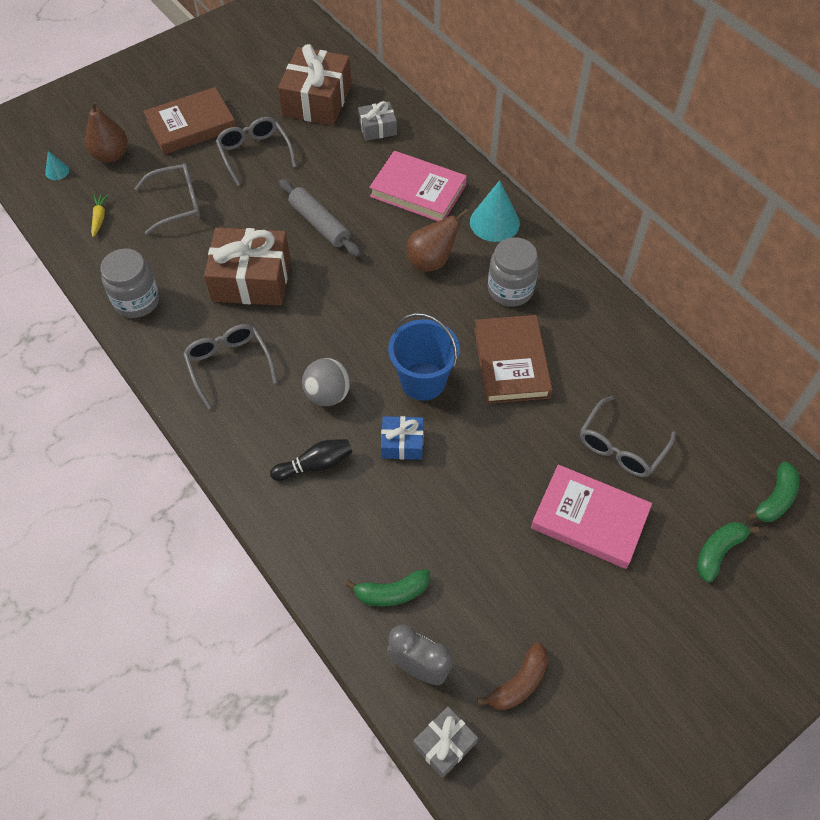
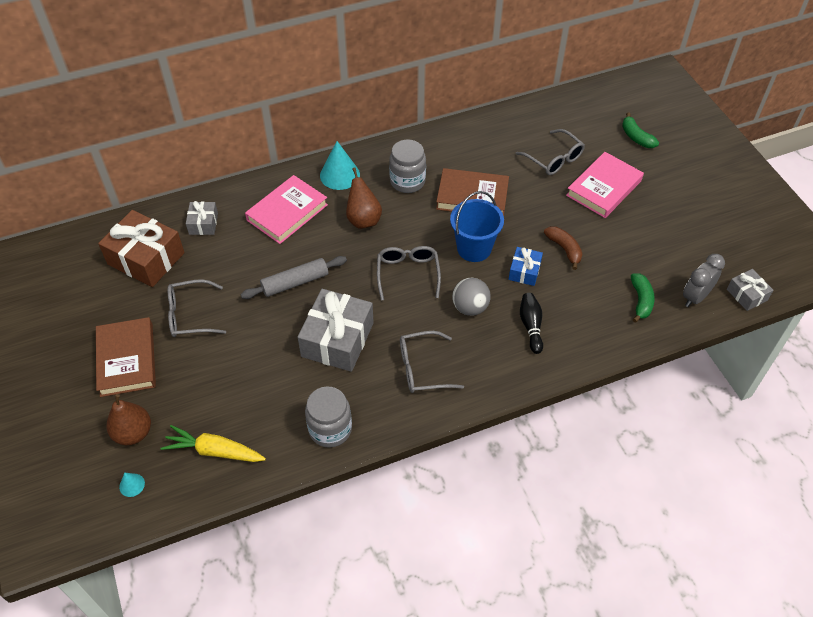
camera: 75 degrees left, 5 degrees down
(99, 218) = (214, 451): yellow carrot -> yellow carrot, size x1.87
(177, 203) = (225, 383): grey glasses -> grey glasses (408, 273)
(251, 279) = (337, 339): brown gift -> grey gift
(519, 683) = (710, 249): brown banana -> brown banana (564, 249)
(775, 499) = (606, 103): green banana -> none

